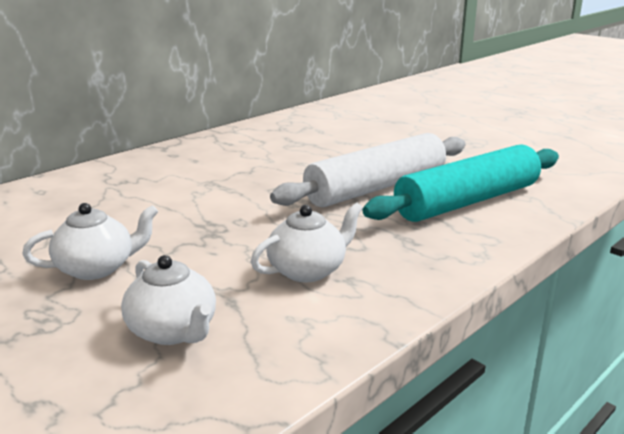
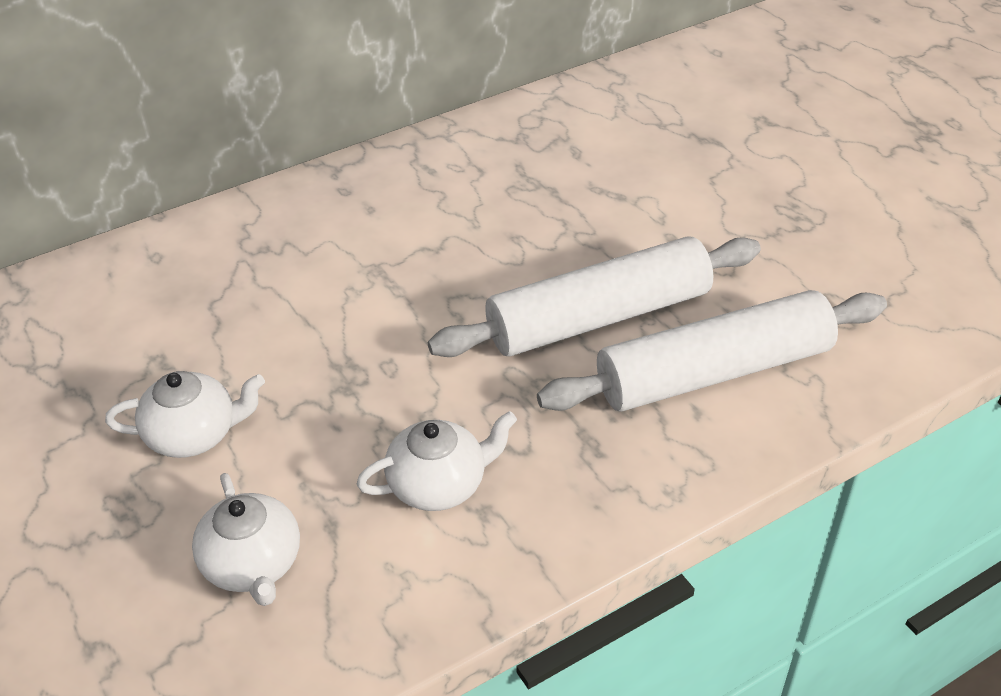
camera: 15 degrees right, 20 degrees up
(467, 201) = (713, 371): turquoise rolling pin -> white rolling pin

